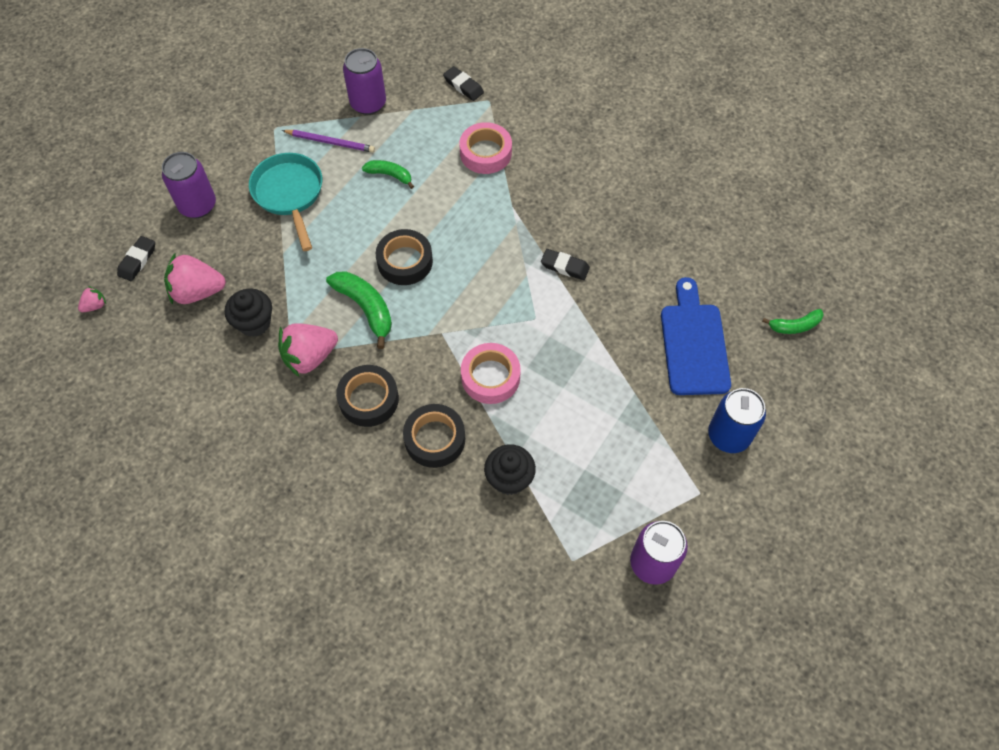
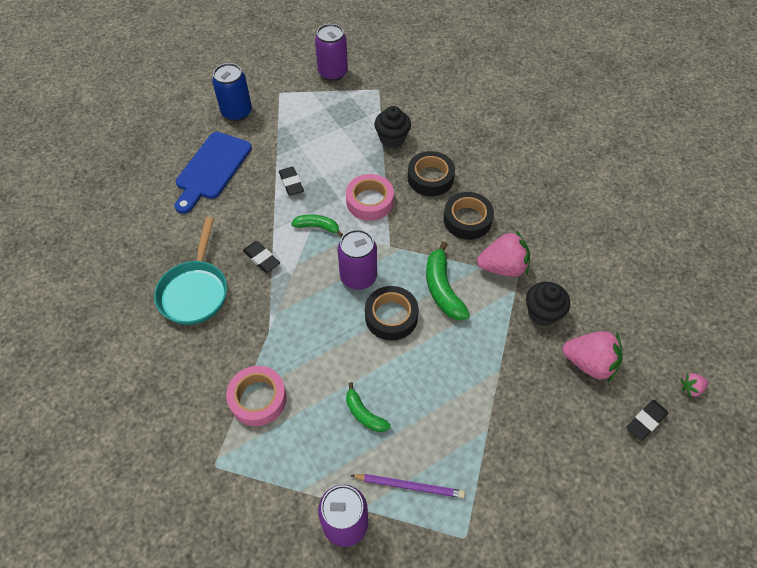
camera: 155 degrees left, 5 degrees down
(198, 205) = (574, 463): purple can -> purple can (358, 277)
(289, 195) = (474, 434): turquoise pan -> turquoise pan (195, 291)
(330, 142) = (409, 486): purple pencil -> purple pencil turned 150 degrees clockwise
(463, 86) = (229, 500): black eraser -> black eraser (291, 183)
(794, 326) = (134, 154): green banana -> green banana (317, 227)

